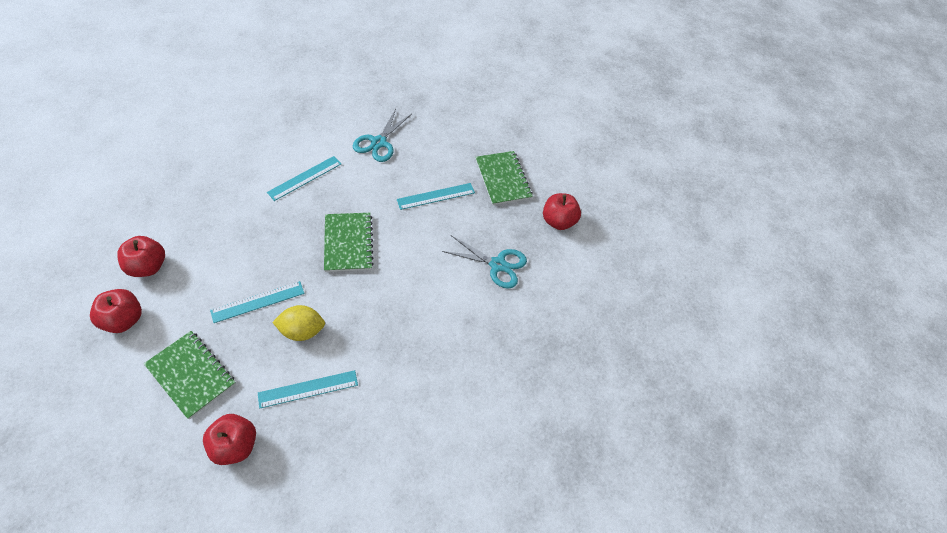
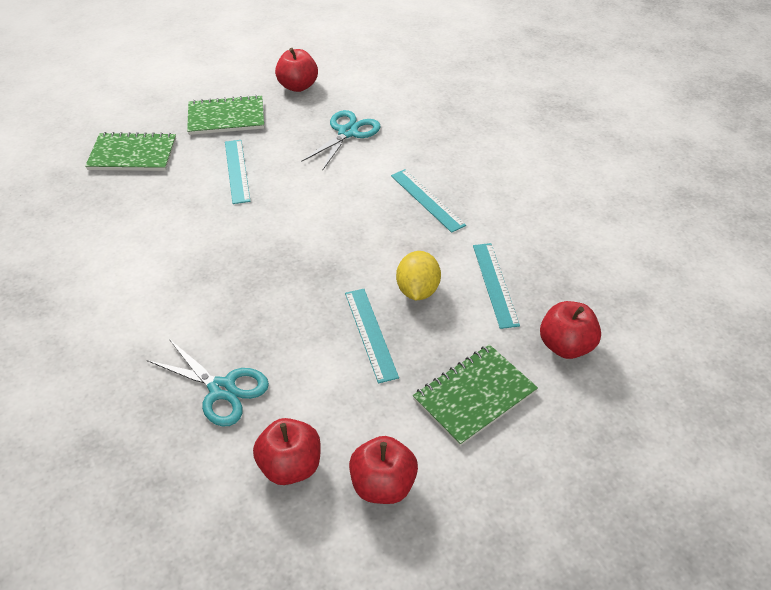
camera: 75 degrees left, 10 degrees down
(304, 178) = (166, 291): turquoise ruler -> turquoise ruler (427, 200)
(348, 243) = (292, 248): green notebook -> green notebook (133, 154)
(378, 142) = (126, 216): turquoise scissors -> turquoise scissors (222, 389)

